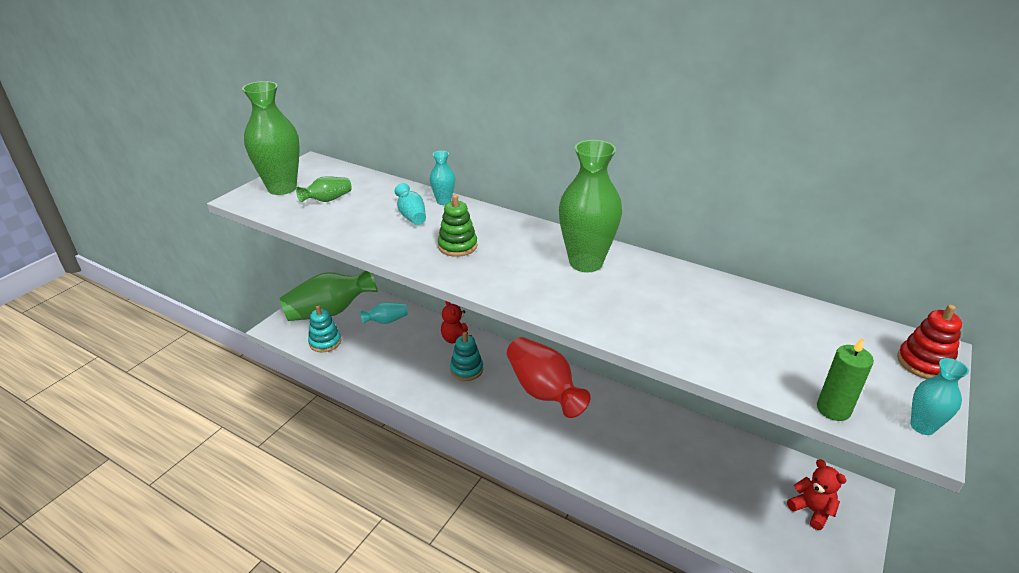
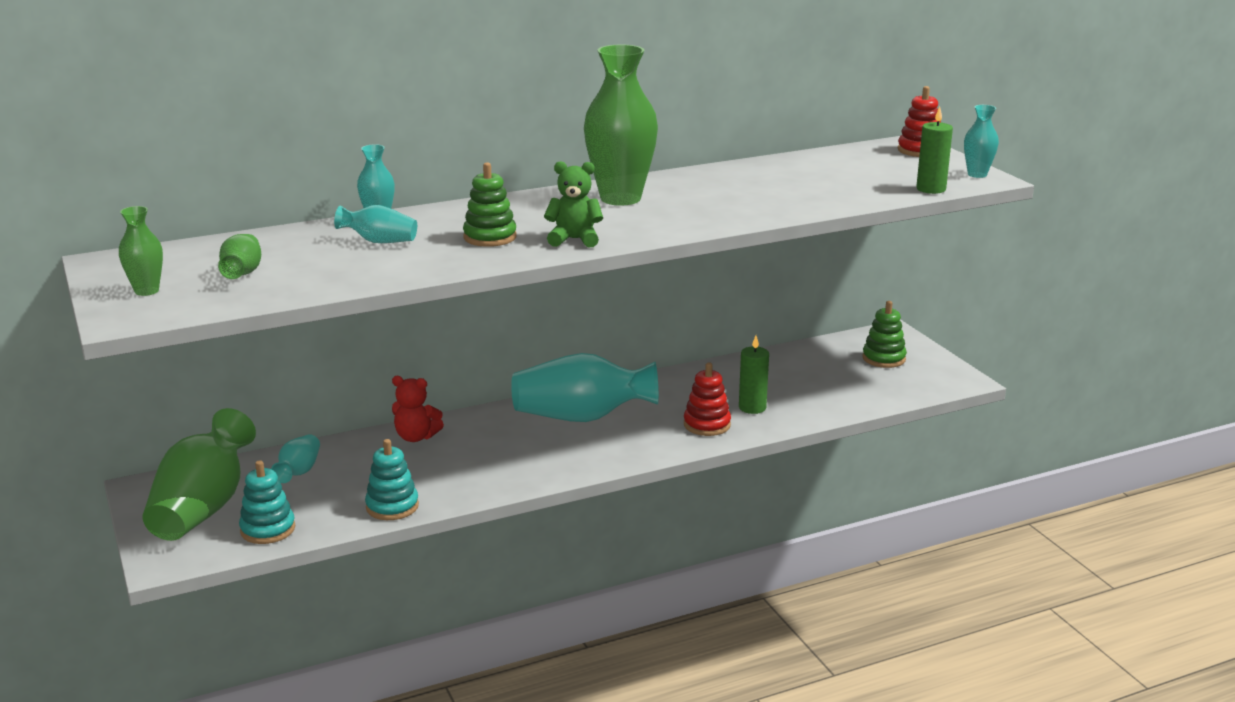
camera: 55 degrees left, 10 degrees down
(282, 188) = (147, 291): green vase -> green vase, size x0.48
(466, 369) = (480, 448): turquoise stacking toy -> turquoise stacking toy (392, 506)
(488, 277) = (574, 239): none -> green teddy bear
(543, 391) = (582, 417): red vase -> turquoise vase
(594, 455) = (707, 425): none -> red stacking toy
(643, 467) = (752, 407): none -> green candle
(811, 510) = (883, 358): red teddy bear -> green stacking toy

